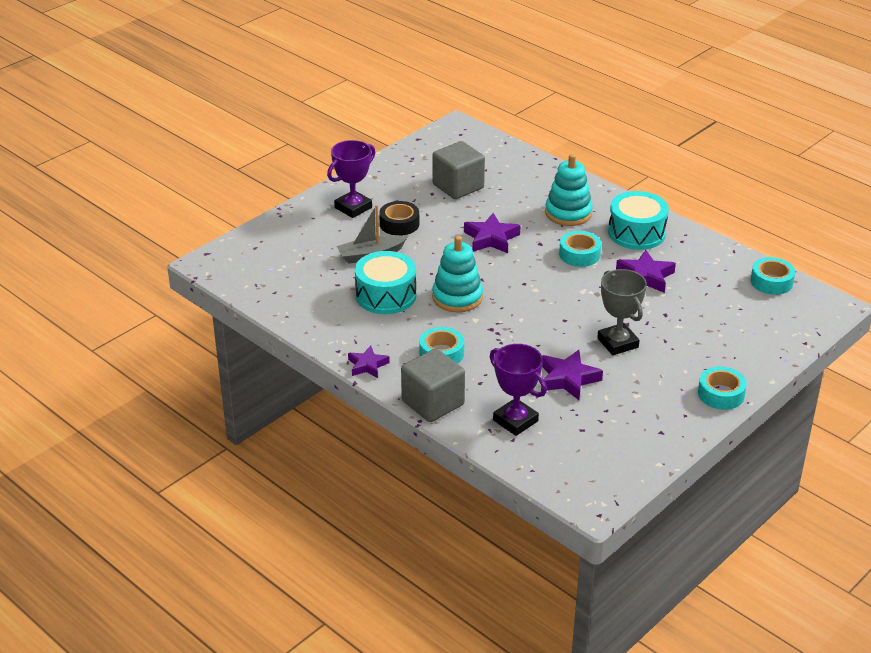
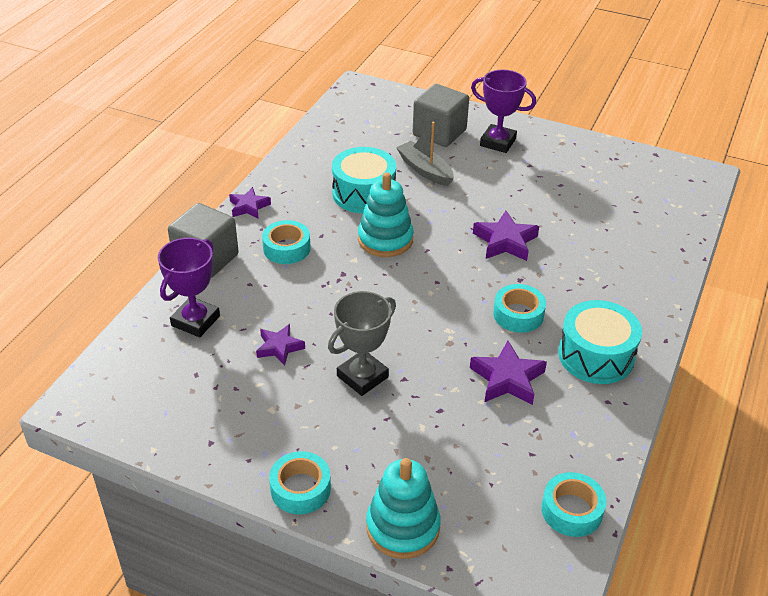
camera: 70 degrees right, 5 degrees up
(399, 224) = (489, 176): black tape -> none
(458, 186) = (587, 199): grey cube -> grey cube (439, 133)
(568, 213) = (596, 290): turquoise stacking toy -> turquoise stacking toy (403, 527)
(568, 379) = (279, 347): purple star -> purple star, size x0.66

